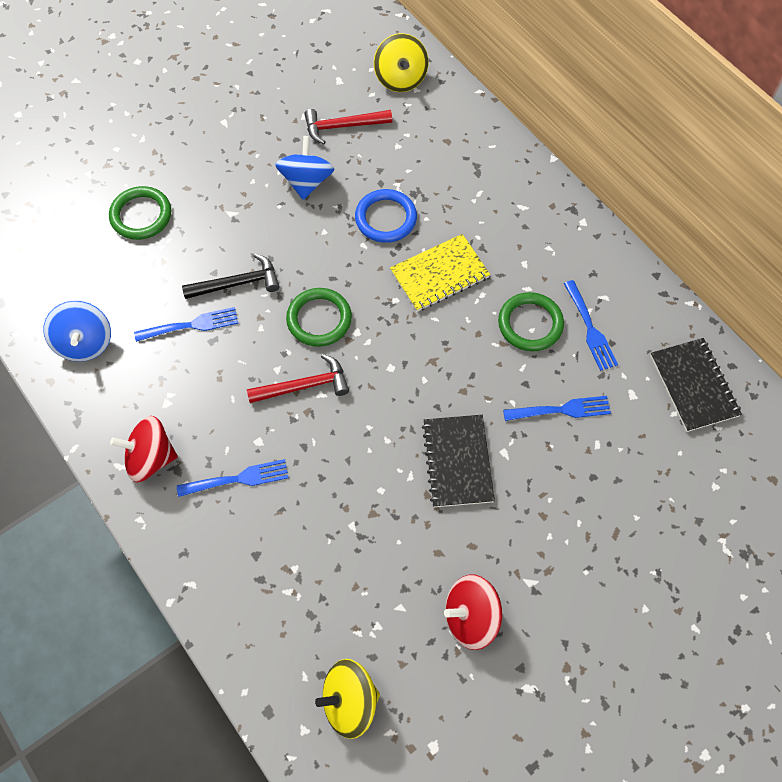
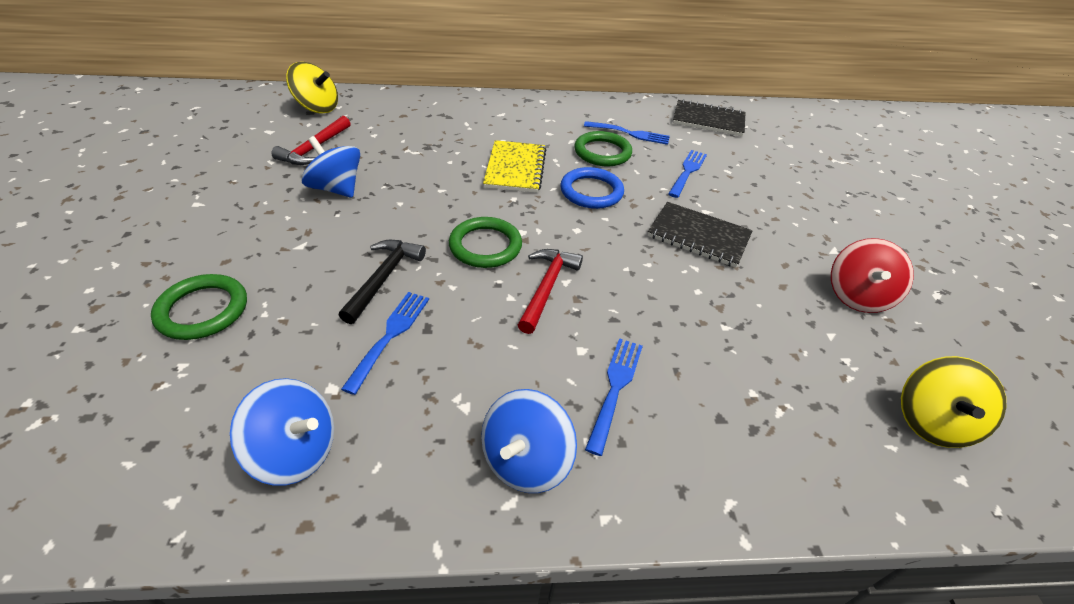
camera: 60 degrees left, 20 degrees down
(150, 458) = (526, 460): red spinning top -> blue spinning top
(386, 218) = (431, 168): blue ring -> blue ring (591, 191)

